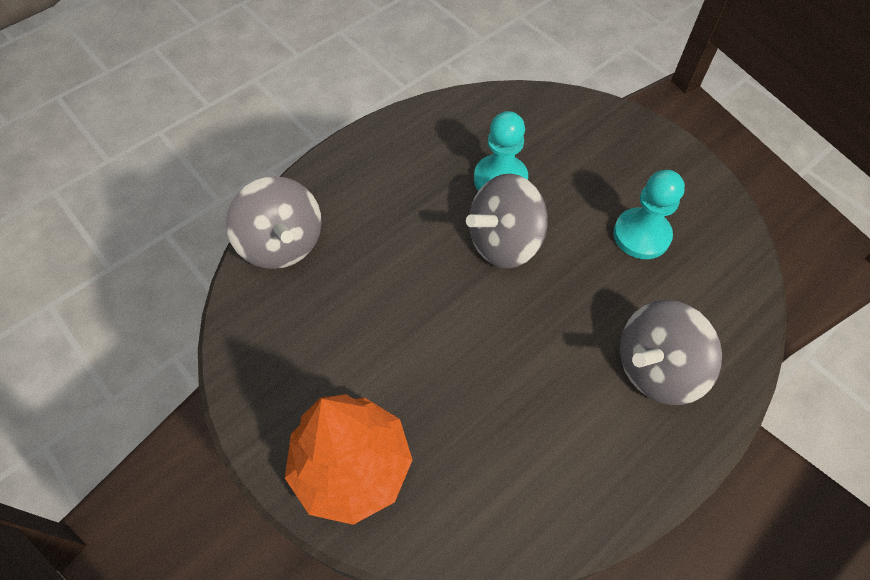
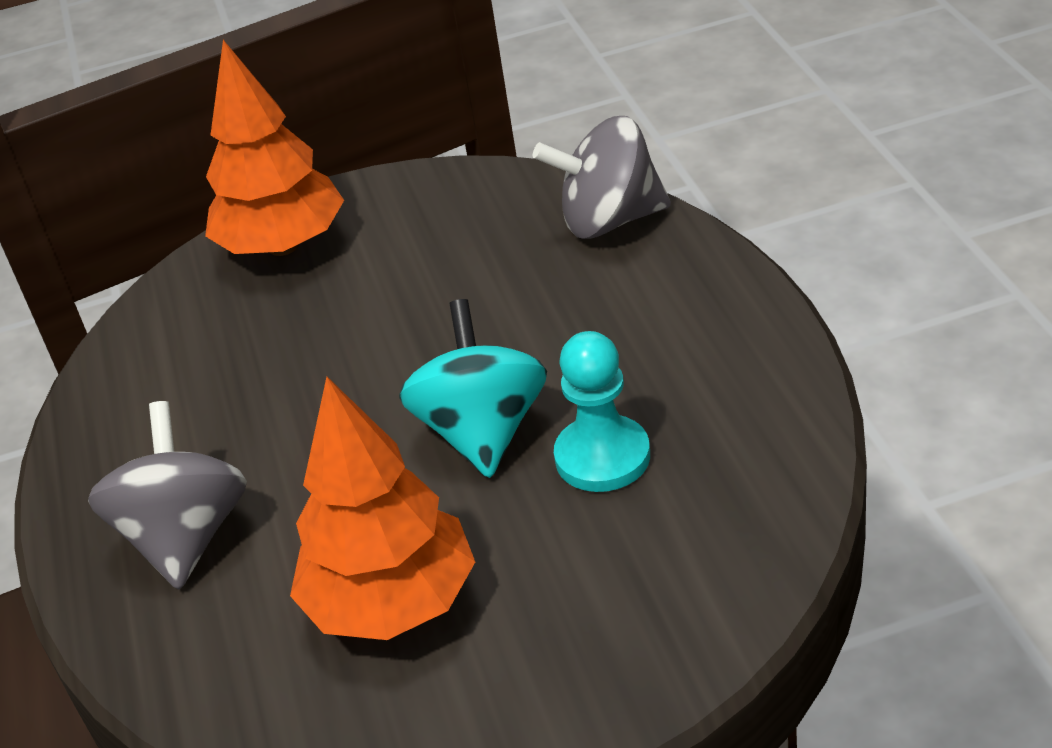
camera: 120 degrees right, 20 degrees down
(504, 242) = (483, 432): grey spinning top -> turquoise spinning top
(641, 235) = (393, 603): turquoise pawn -> orange tree

